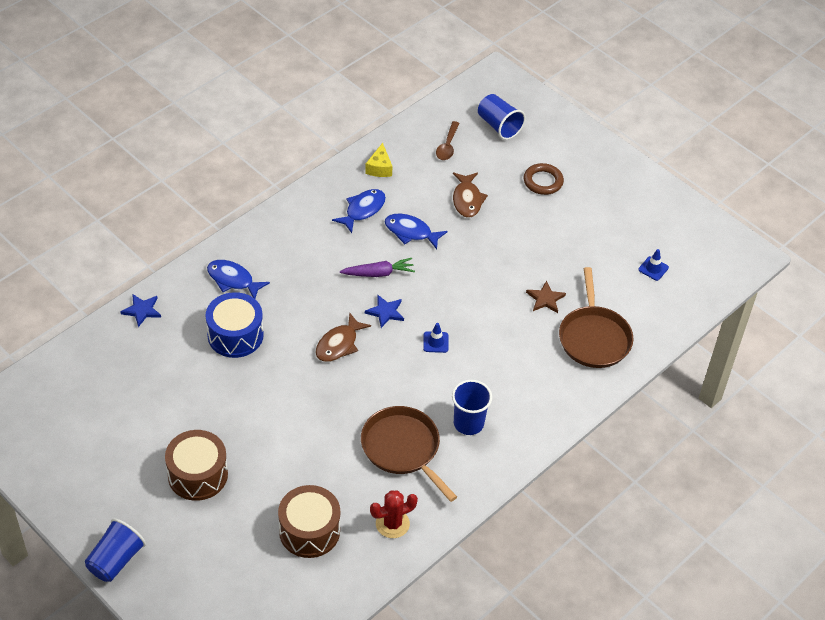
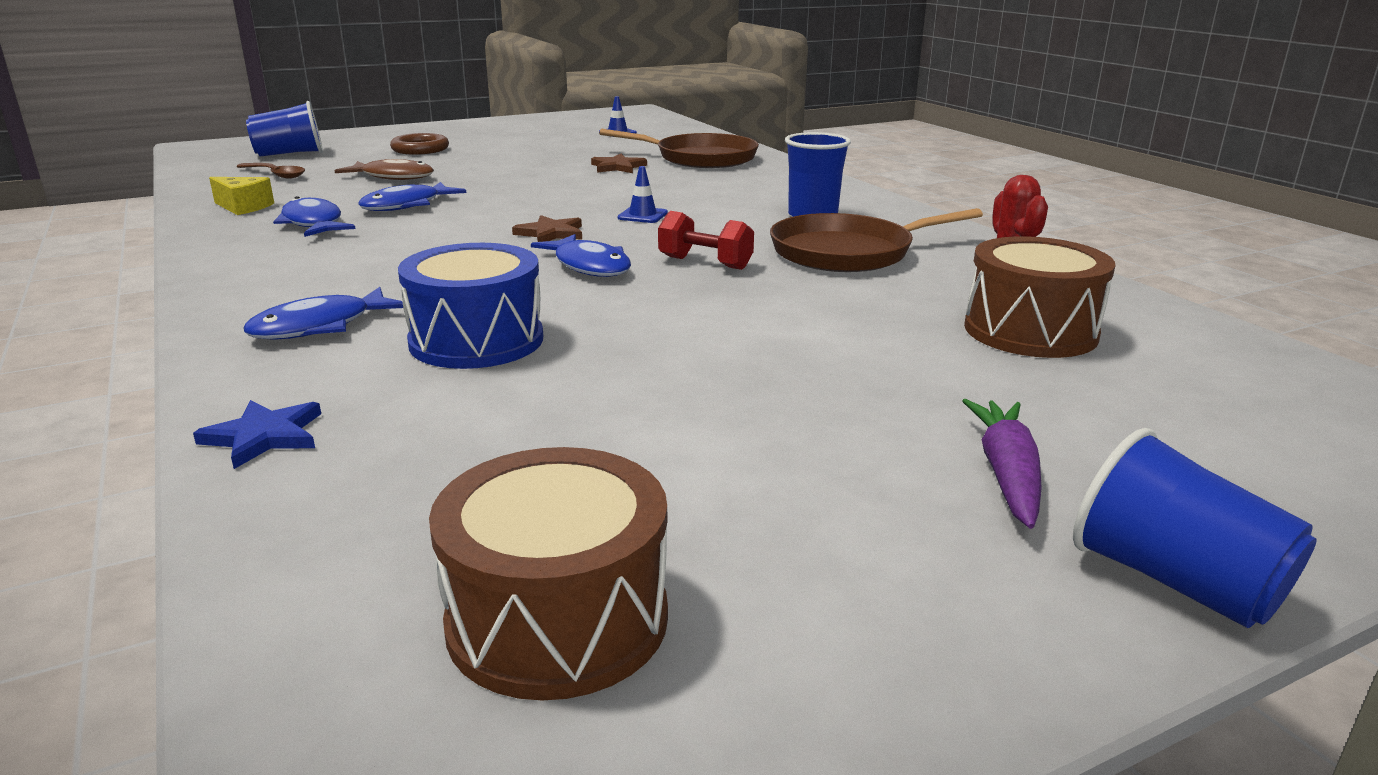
camera: 70 degrees left, 25 degrees down
(198, 475) = (863, 422): brown drum -> brown drum (557, 619)
(339, 344) = (589, 266): brown fish -> blue fish
(361, 389) = (705, 263): none -> red dumbbell
(378, 273) = (463, 229): purple carrot -> purple carrot (1006, 474)
(385, 312) = (551, 233): blue star -> brown star

